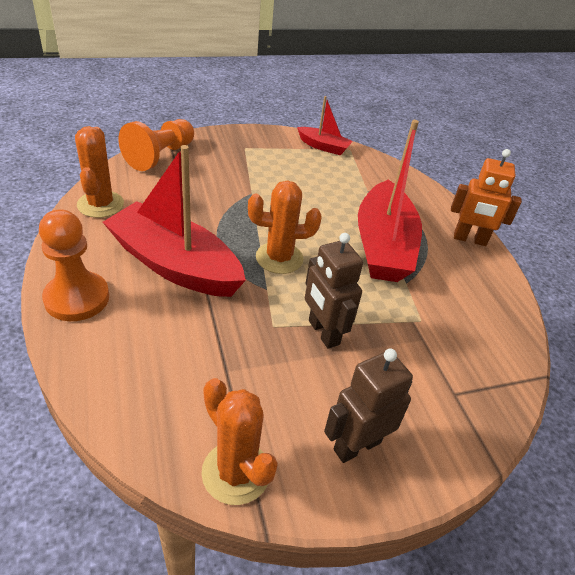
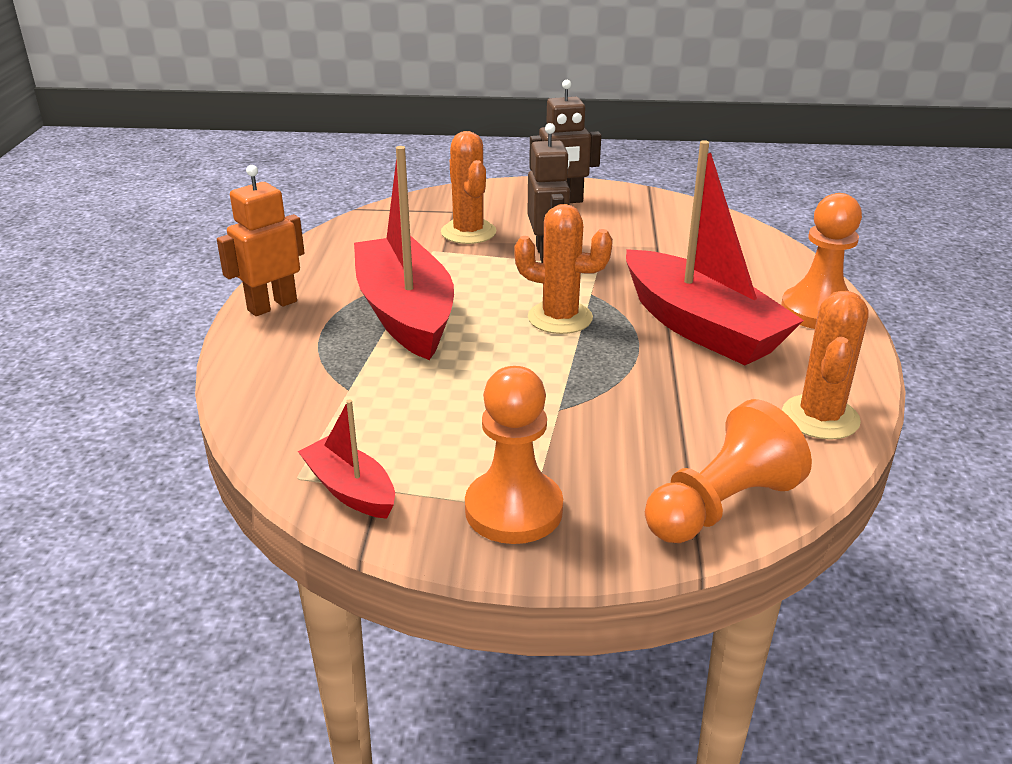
camera: 155 degrees left, 10 degrees down
(236, 472) = (663, 203): orange cactus -> orange cactus (468, 232)
(251, 146) = (513, 510): none -> orange pawn
(383, 246) = (405, 313): red boat -> red boat turned 45 degrees counterclockwise
(469, 239) = (272, 305): orange robot -> orange robot turned 75 degrees counterclockwise

